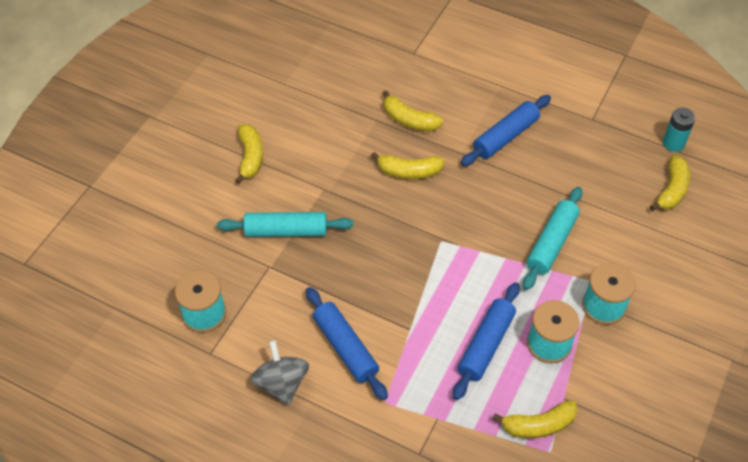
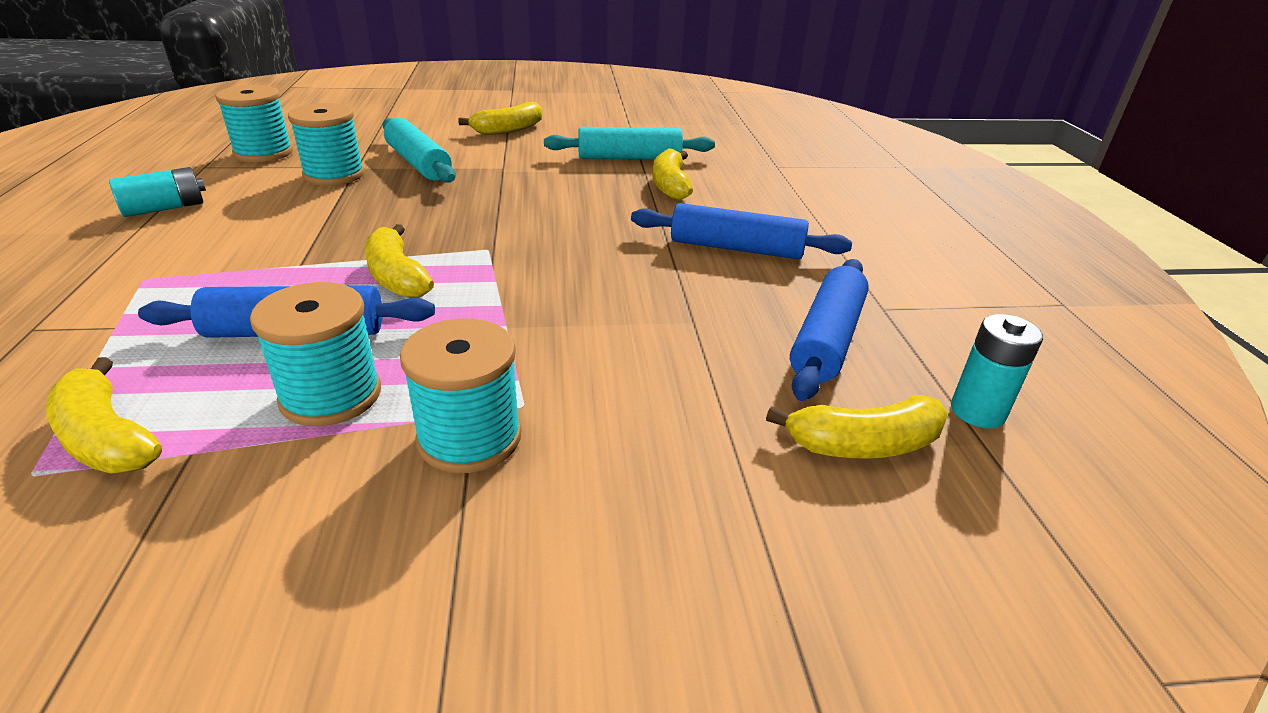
camera: 55 degrees right, 20 degrees down
(278, 282) = (334, 175): none -> turquoise spool
(281, 383) = (165, 208): grey spinning top -> turquoise battery
(345, 347) = (243, 230): blue rolling pin -> blue rolling pin (826, 339)
(409, 171) = (586, 203): yellow banana -> yellow banana (397, 277)
(551, 243) = (572, 338): turquoise rolling pin -> turquoise rolling pin (629, 158)

